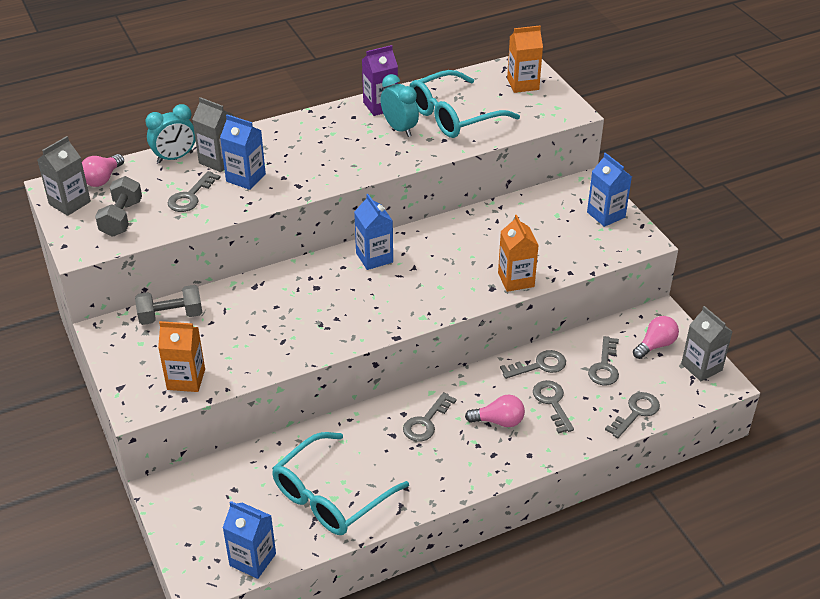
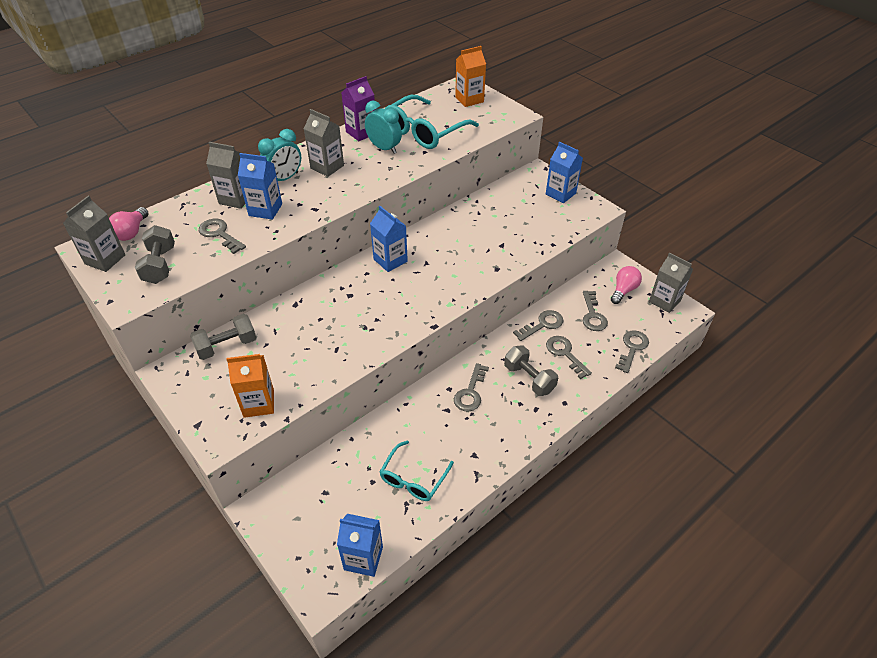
camera: 15 degrees left, 5 degrees up
(175, 157) = (195, 202): turquoise clock -> turquoise clock (284, 179)
(190, 196) = (220, 234): grey key -> grey key turned 120 degrees clockwise
(328, 140) = (327, 167): none -> grey carton
(331, 496) = (413, 478): turquoise glasses -> turquoise glasses, size x0.62
(498, 421) = (529, 378): pink light bulb -> grey dumbbell
(516, 280) = (513, 258): orange carton -> none

